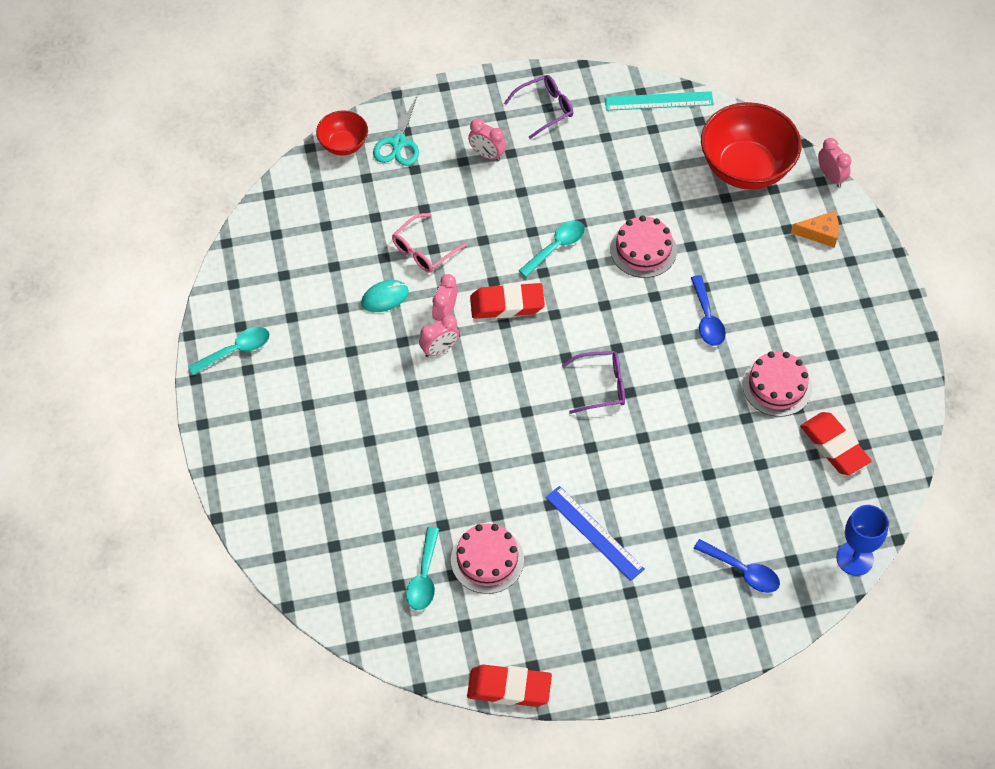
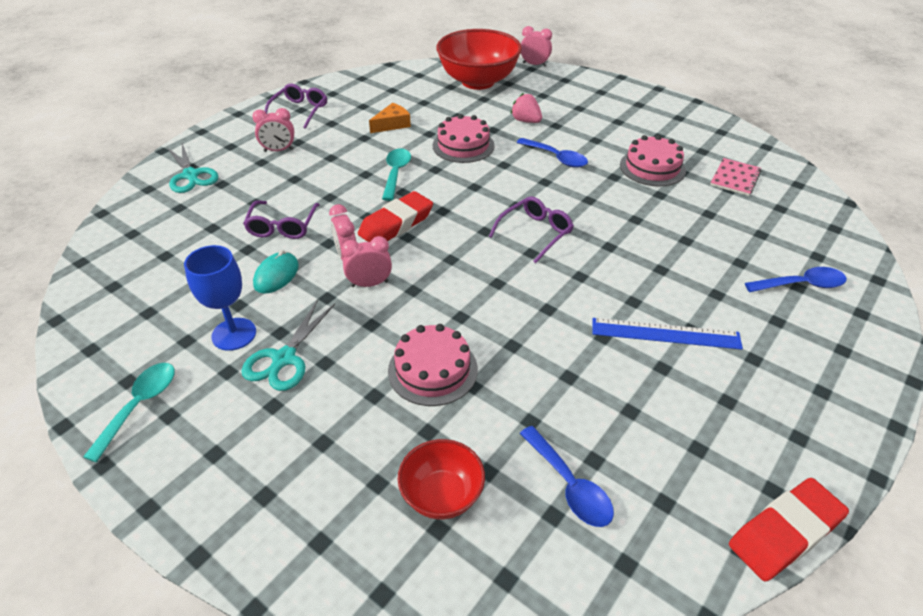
camera: 40 degrees left, 15 degrees down
(338, 374) = (284, 358): none -> turquoise scissors
(343, 144) = (136, 197): red bowl -> red bowl (442, 495)
(424, 250) = (282, 226): pink glasses -> purple glasses
(424, 577) = (570, 485): turquoise spoon -> blue spoon
(439, 349) = (369, 284): pink clock -> pink clock turned 120 degrees counterclockwise
(487, 560) = (608, 421): pink cake -> pink cake (432, 370)
(659, 101) = (380, 77): turquoise ruler -> none
(731, 254) = (526, 121): none -> pink strawberry
(820, 233) = (565, 88): orange cheese -> orange cheese (392, 124)
(834, 447) = (735, 178): red eraser -> pink notebook
(855, 558) = (848, 229): blue goblet -> blue goblet (234, 334)

